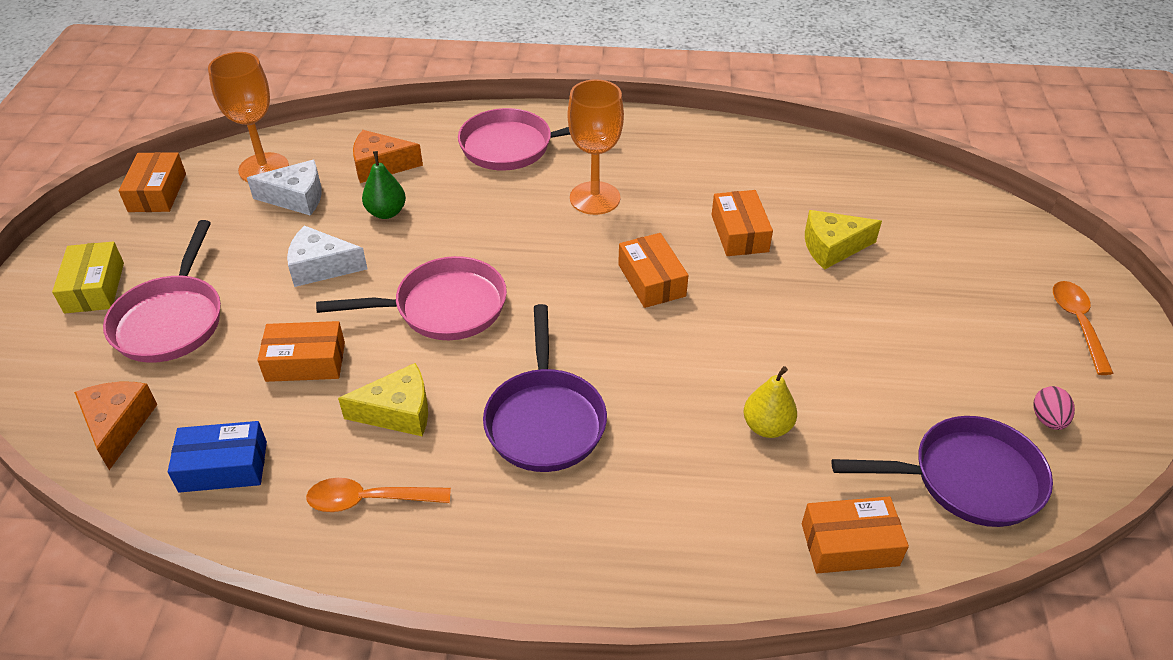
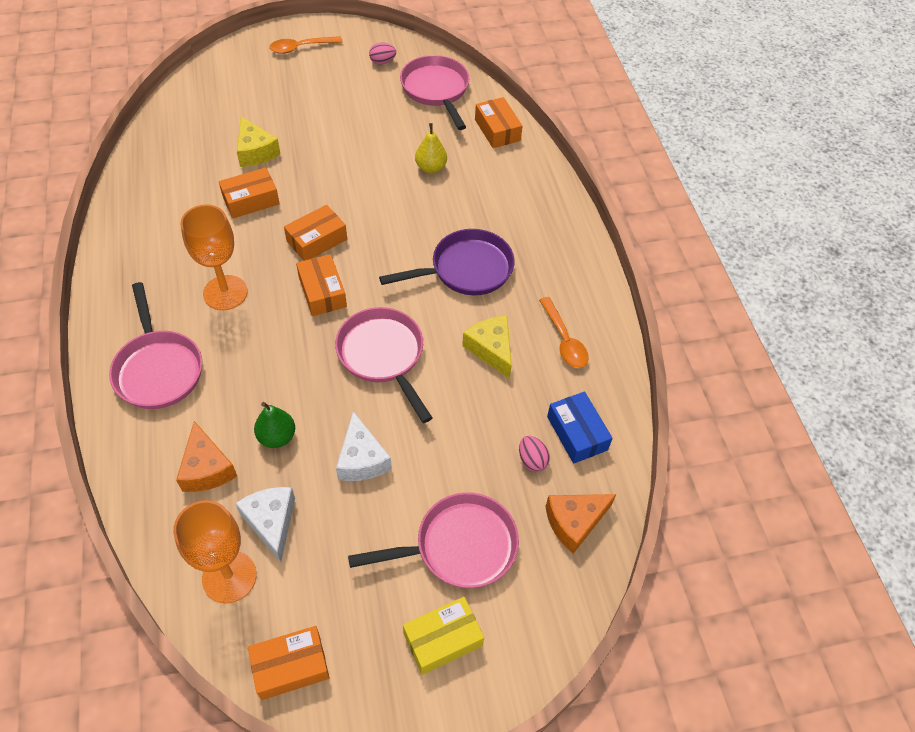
camera: 110 degrees left, 10 degrees up
(220, 409) = (532, 460): none -> pink egg
(305, 362) = (468, 424): orange box -> orange box (322, 292)
(967, 479) = (436, 90): purple pan -> pink pan

